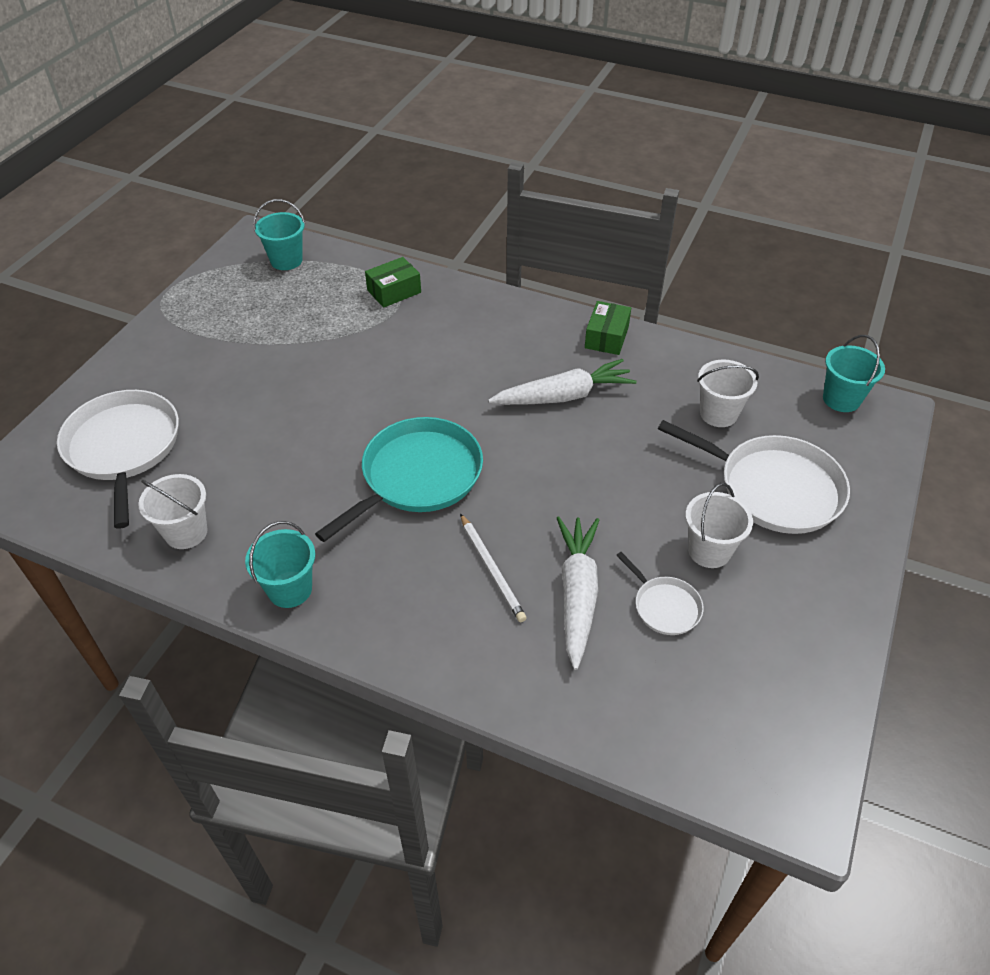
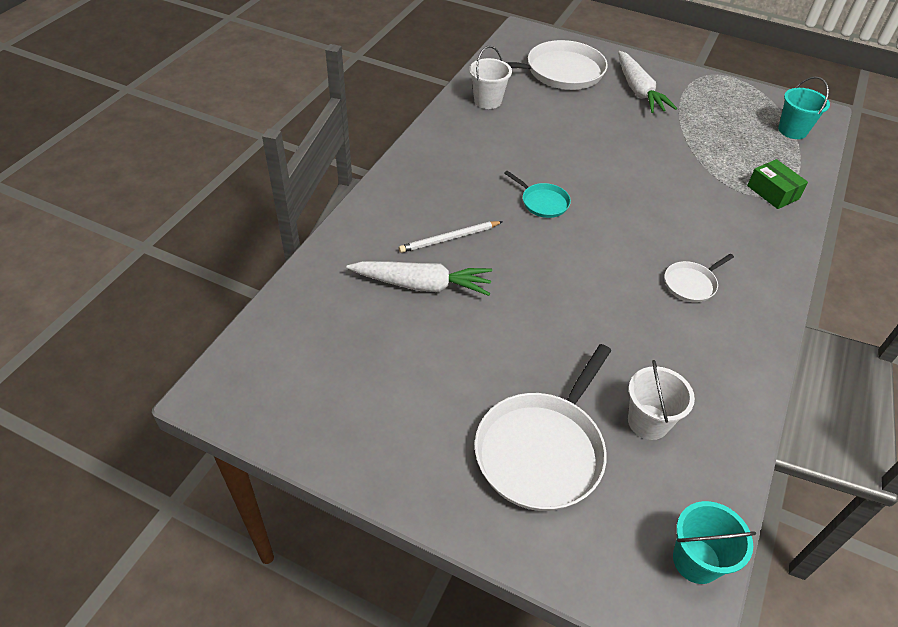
camera: 90 degrees right, 0 degrees up
(290, 589) = (439, 144): turquoise bucket -> none
(417, 476) = (543, 202): turquoise pan -> turquoise pan, size x0.50
(563, 396) = (652, 298): white carrot -> white carrot (638, 90)
(606, 337) = (751, 341): green box -> none
(664, 606) = (405, 338): white pan -> white pan (691, 284)
(709, 550) = (462, 380): white bucket -> none

